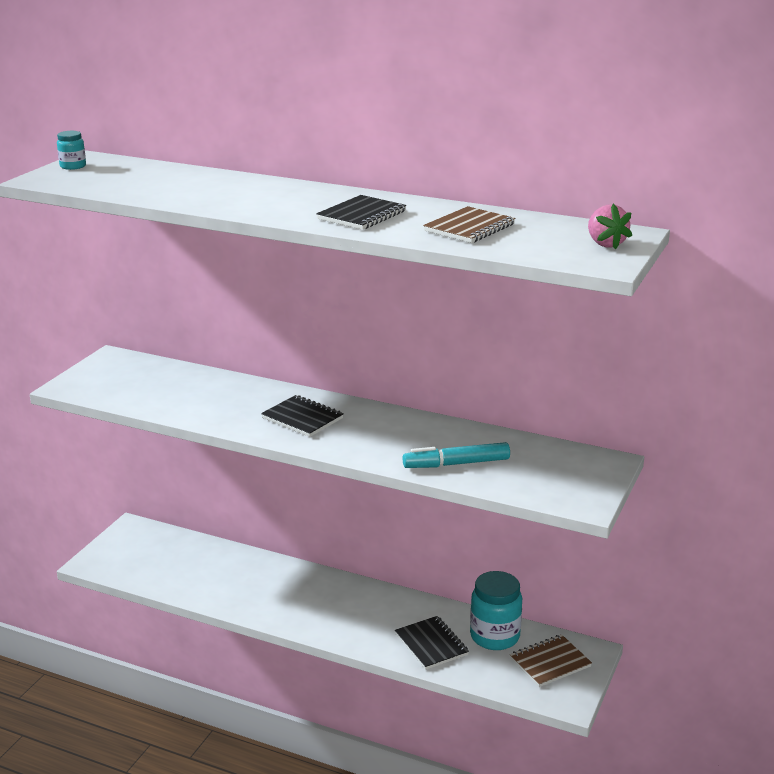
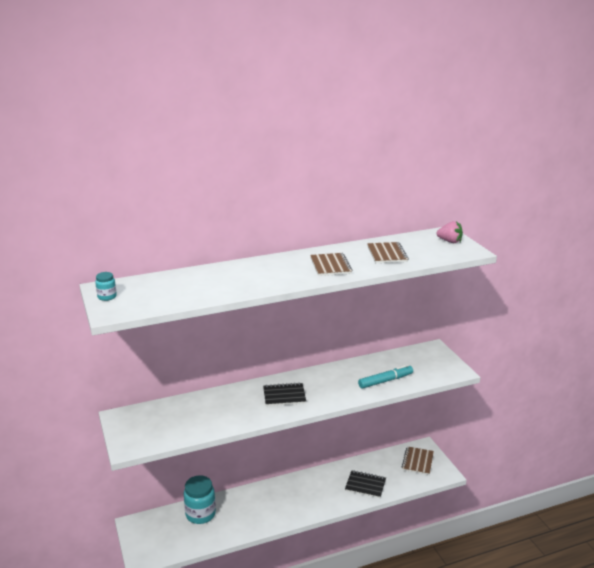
camera: 45 degrees left, 0 degrees up
(362, 215) = (330, 266): black notebook -> brown notebook
(456, 464) = (385, 381): turquoise marker -> turquoise marker turned 150 degrees counterclockwise
(494, 636) = (383, 464): turquoise jar -> turquoise jar (200, 514)

